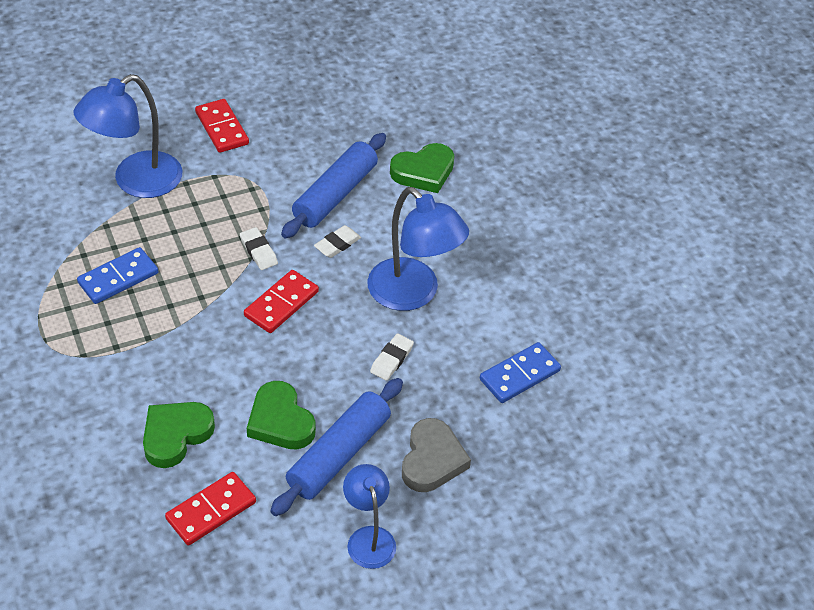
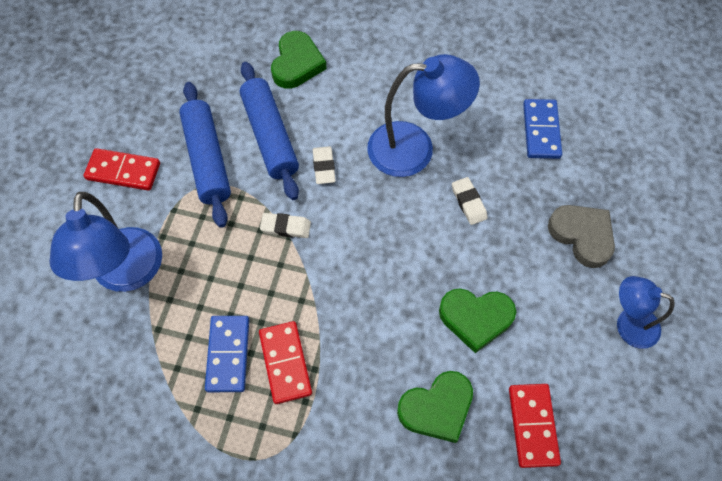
camera: 50 degrees left, 15 degrees up
(175, 435) = (437, 408): green heart -> green heart turned 105 degrees counterclockwise
(281, 304) = (355, 244): red domino -> red domino (285, 363)
(339, 454) = (536, 296): blue rolling pin -> blue rolling pin (207, 159)

